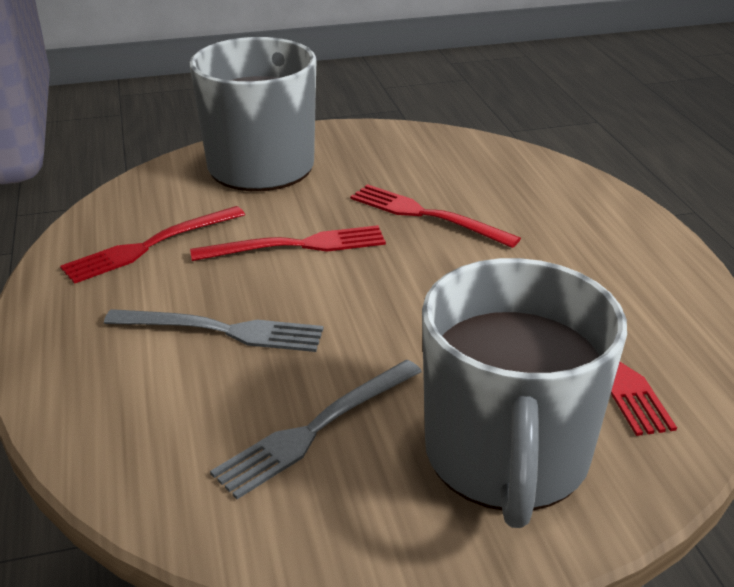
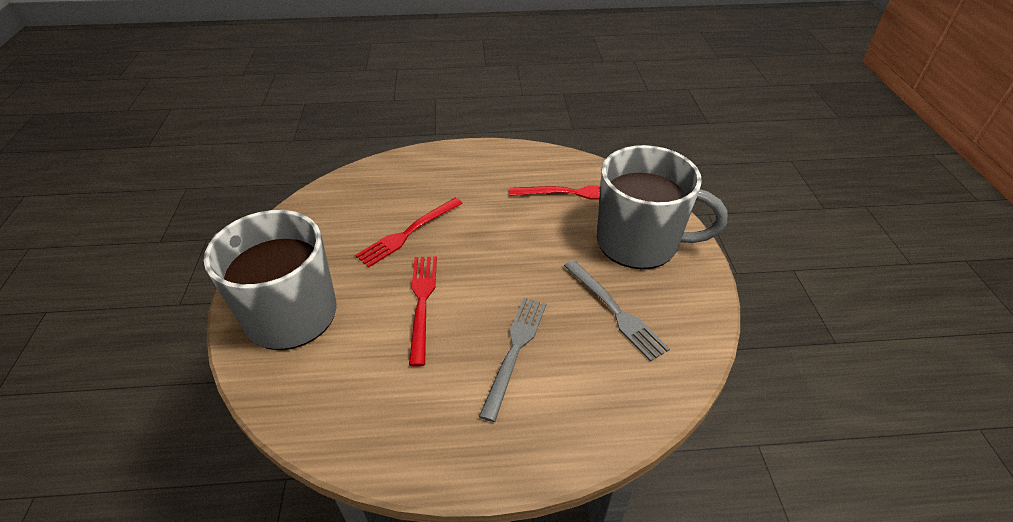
camera: 80 degrees left, 10 degrees up
(150, 246) = (389, 394): red fork -> none

